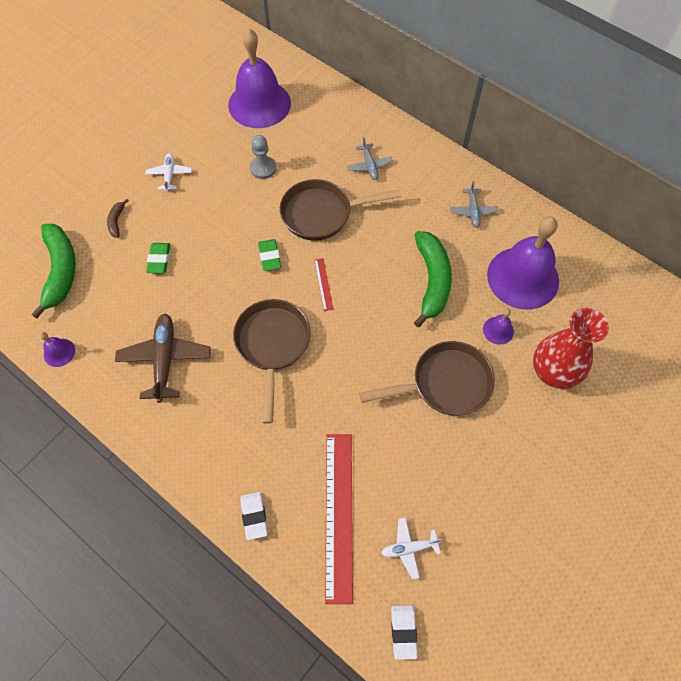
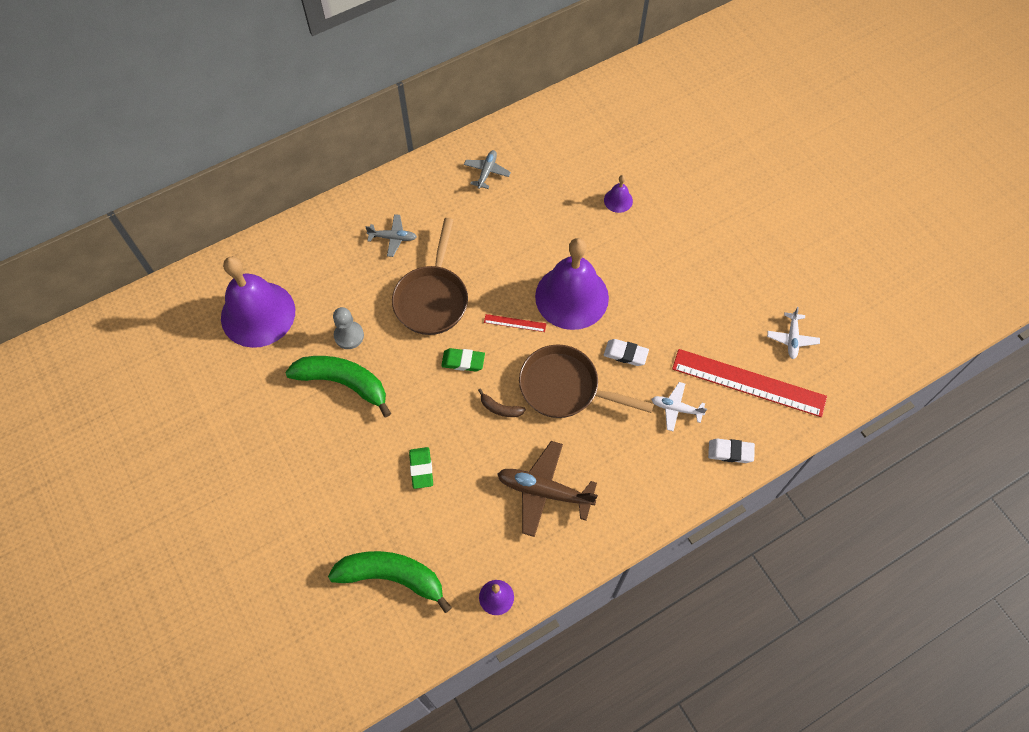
camera: 70 degrees left, 0 degrees up
(117, 221) = (351, 502): brown banana -> brown banana (500, 408)
(159, 259) = (421, 469): green eraser -> green eraser turned 60 degrees clockwise
(169, 175) = (312, 431): white plane -> white plane (676, 408)
(403, 632) = (857, 366): white eraser -> white eraser (625, 354)
(432, 281) = (548, 232): green banana -> green banana (343, 383)
(445, 383) = (654, 259): brown pan -> none
(473, 211) = (487, 172): grey plane -> grey plane turned 90 degrees counterclockwise
(523, 277) = (573, 161): purple bell -> purple bell (571, 297)
(553, 372) = (671, 176): red vase -> none

